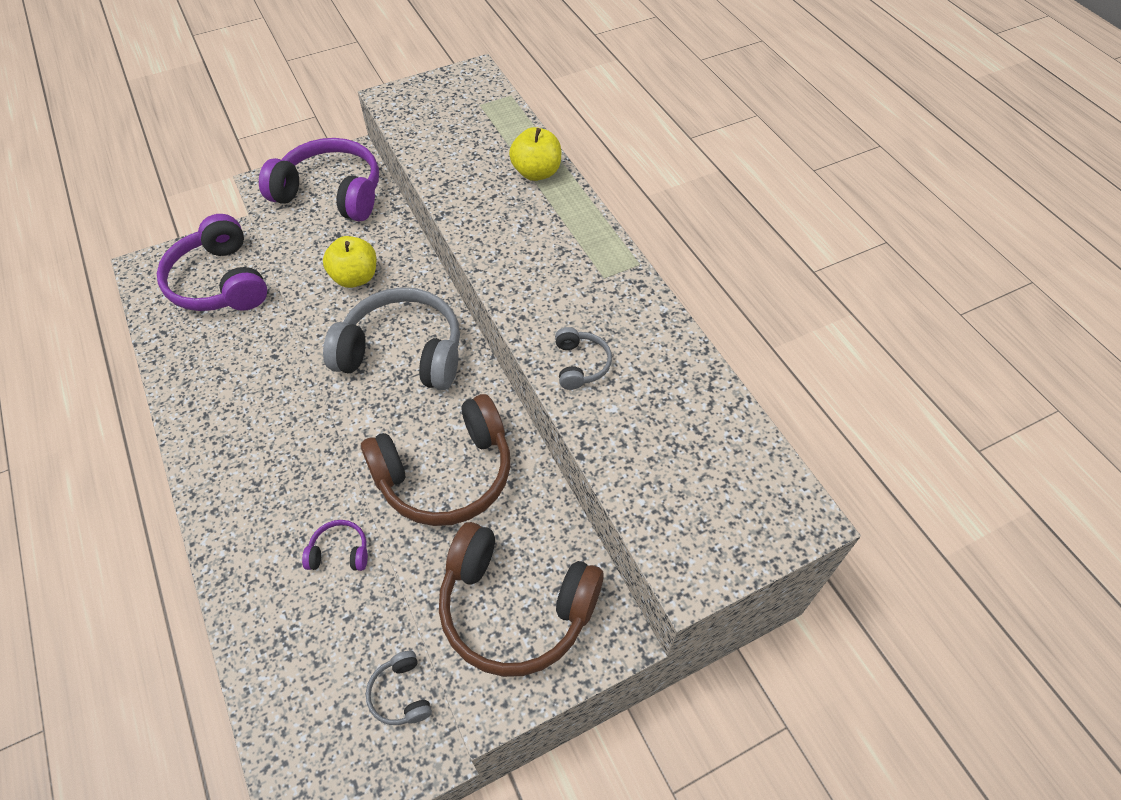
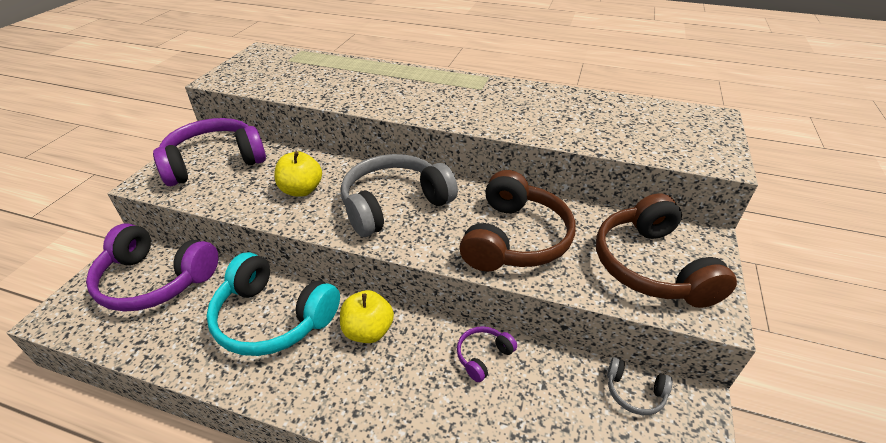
camera: 45 degrees left, 15 degrees down
(250, 383) = (272, 318): none -> turquoise headphones
(515, 608) = (651, 266): brown headphones -> brown headphones turned 105 degrees clockwise
(536, 172) = (372, 70): yellow apple -> yellow apple (368, 331)
(580, 364) = (532, 123): grey headphones -> none

